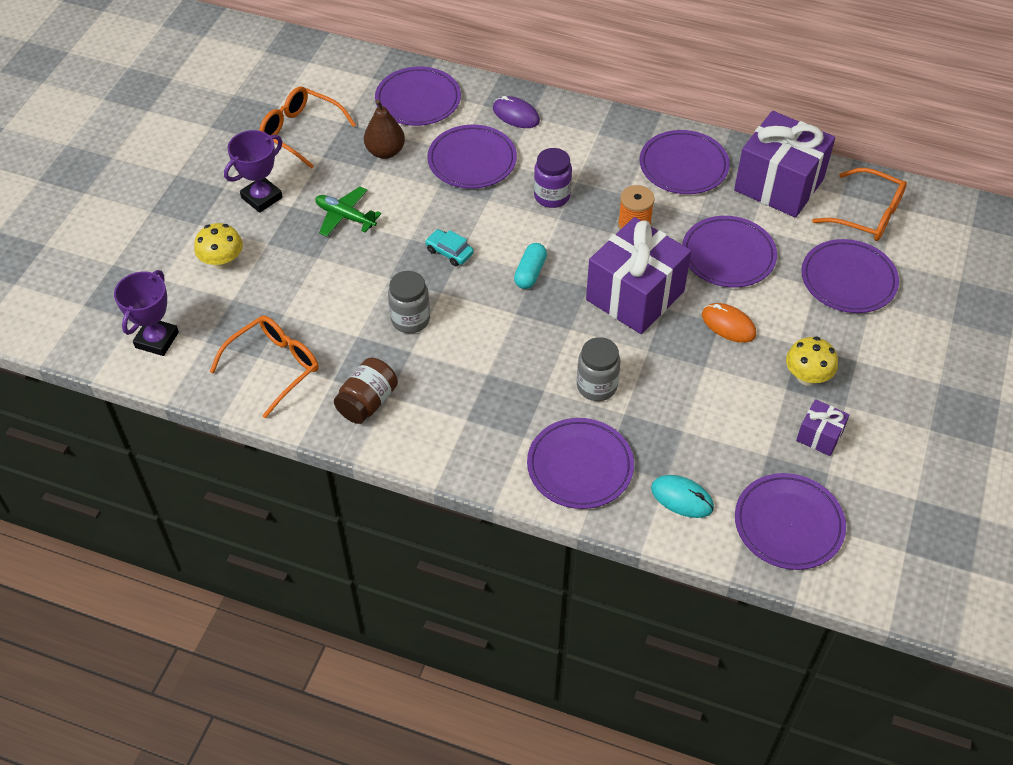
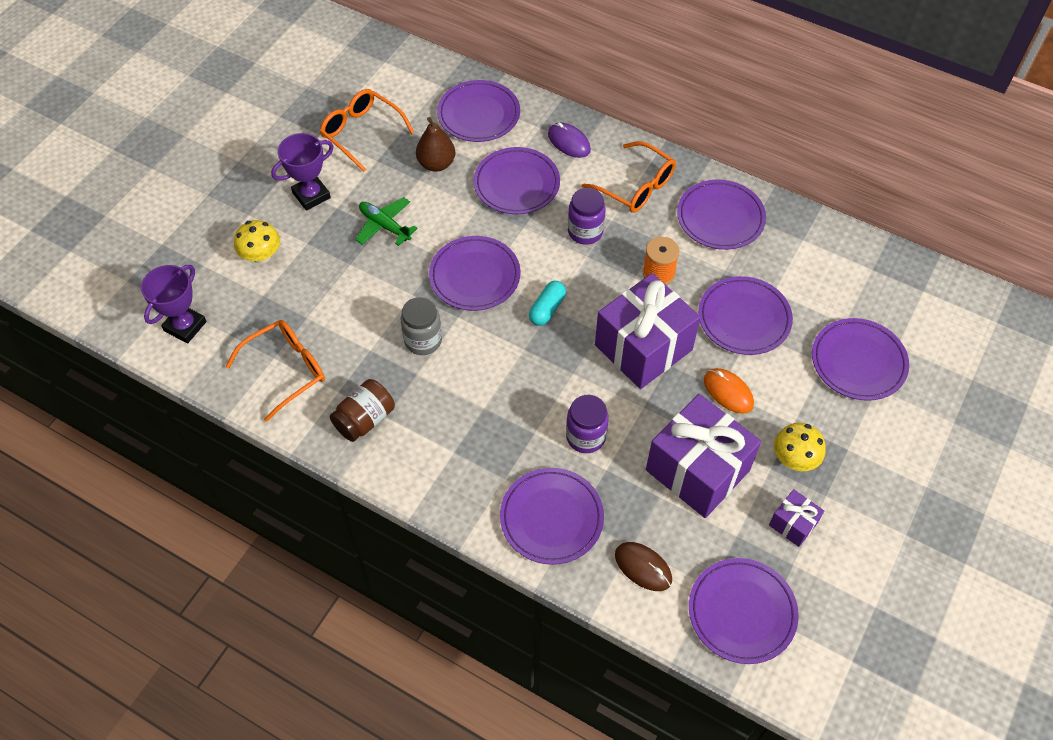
camera: 10 degrees right, 5 degrees up
(449, 252) = (475, 276): turquoise car -> purple plate
(596, 386) = (585, 437): grey jar -> purple jar
(682, 498) = (643, 567): turquoise mouse -> brown mouse
(779, 184) = (810, 250): purple gift -> purple gift (697, 470)
(867, 214) = (892, 295): orange glasses -> orange glasses (635, 186)

